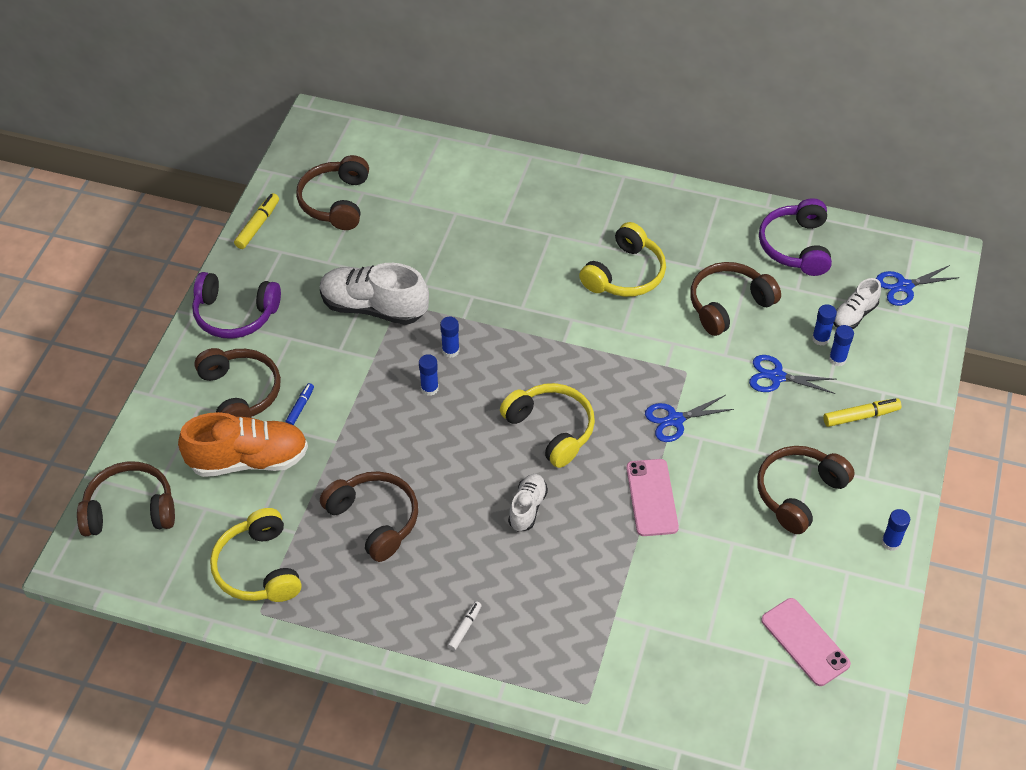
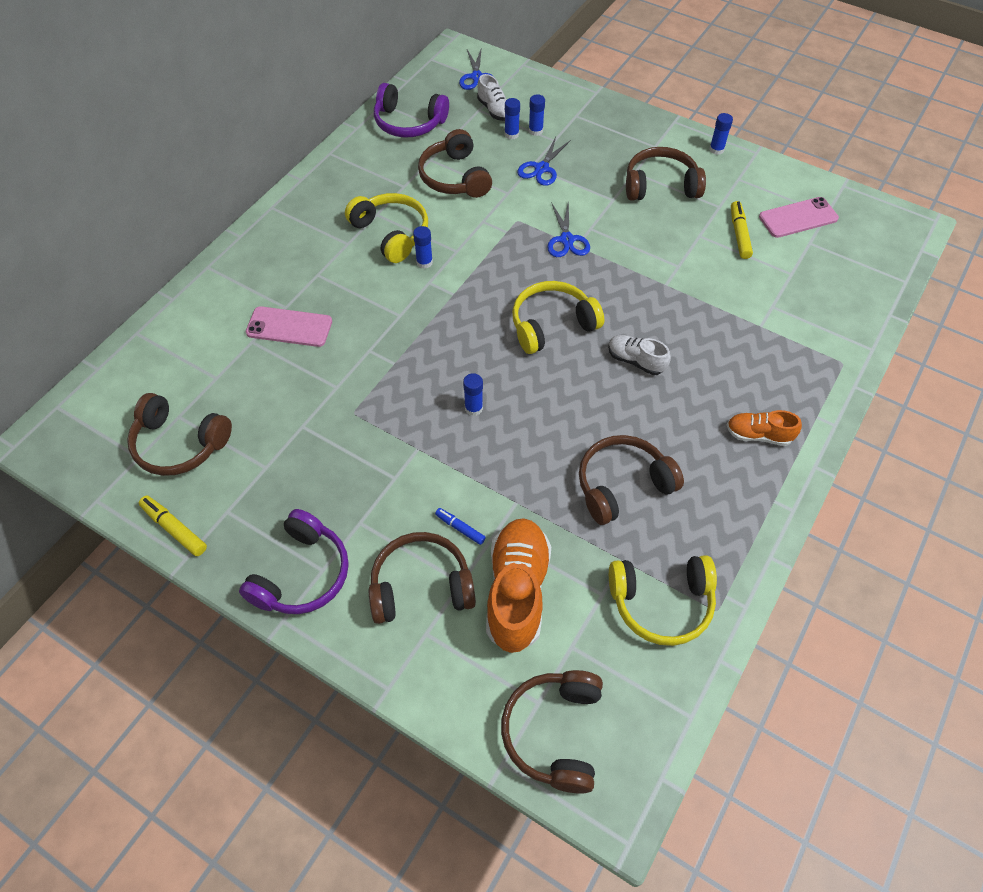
camera: 75 degrees left, 5 degrees up
(374, 307) = (349, 436): white shoe -> none
(450, 351) = (432, 381): blue glue stick -> blue glue stick (424, 262)
(464, 628) = (758, 435): white marker -> orange shoe
(651, 497) = (644, 274): pink phone -> pink phone (289, 327)
(799, 493) = (660, 186): brown headphones -> brown headphones turned 120 degrees clockwise
(860, 416) = (595, 133): yellow marker -> yellow marker (739, 234)

